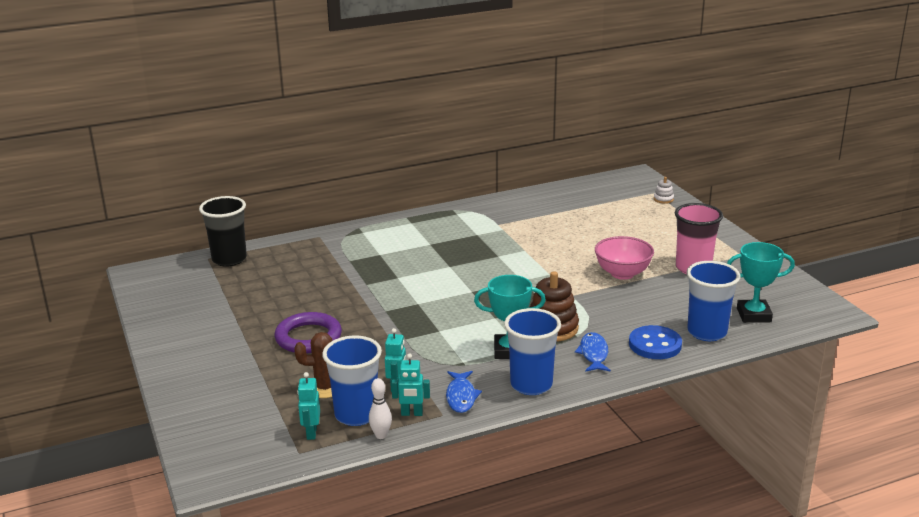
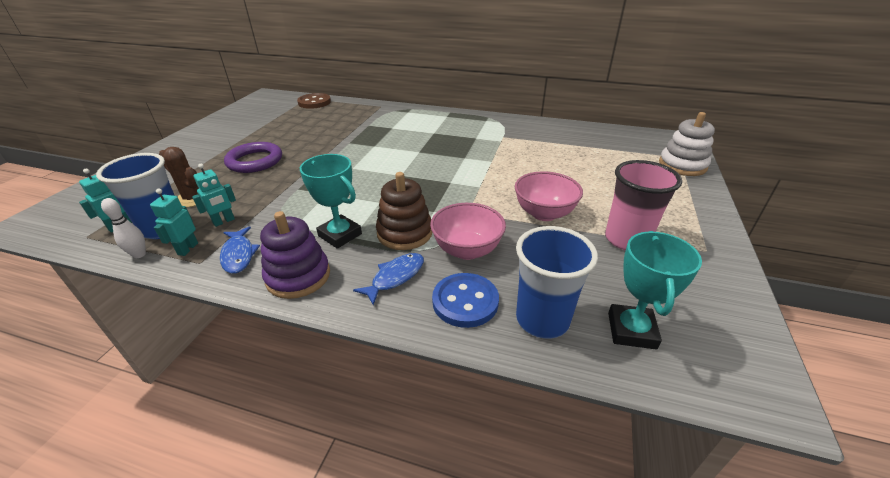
camera: 40 degrees right, 10 degrees up
(229, 259) = (314, 102): black cup -> brown button
(412, 413) = (187, 249): turquoise robot -> turquoise robot turned 60 degrees clockwise
(461, 396) = (238, 255): blue fish -> blue fish turned 60 degrees counterclockwise
(531, 385) = (298, 276): blue cup -> purple stacking toy
(610, 318) = (467, 250): none -> pink bowl
(663, 199) = (682, 165): white stacking toy -> white stacking toy, size x2.09
(753, 315) = (631, 330): turquoise trophy -> turquoise trophy turned 60 degrees clockwise

